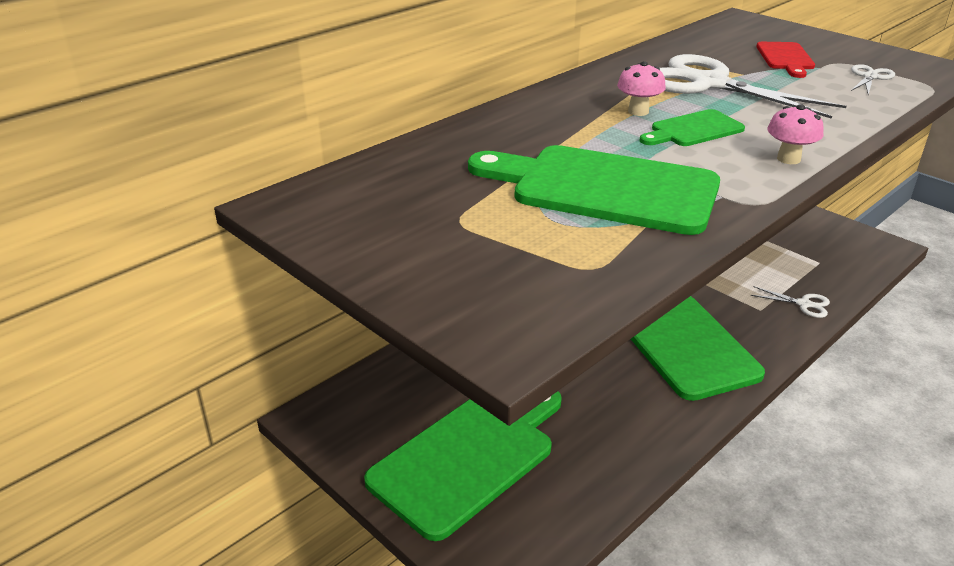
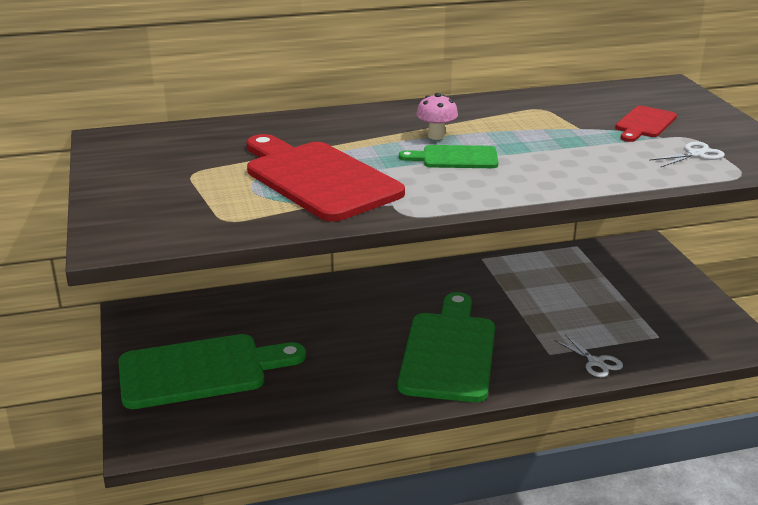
camera: 30 degrees right, 5 degrees down
(605, 188) = (318, 179): green cutting board -> red cutting board
(709, 84) = (533, 129): white scissors -> none
(788, 159) = (492, 194): pink mushroom -> none

